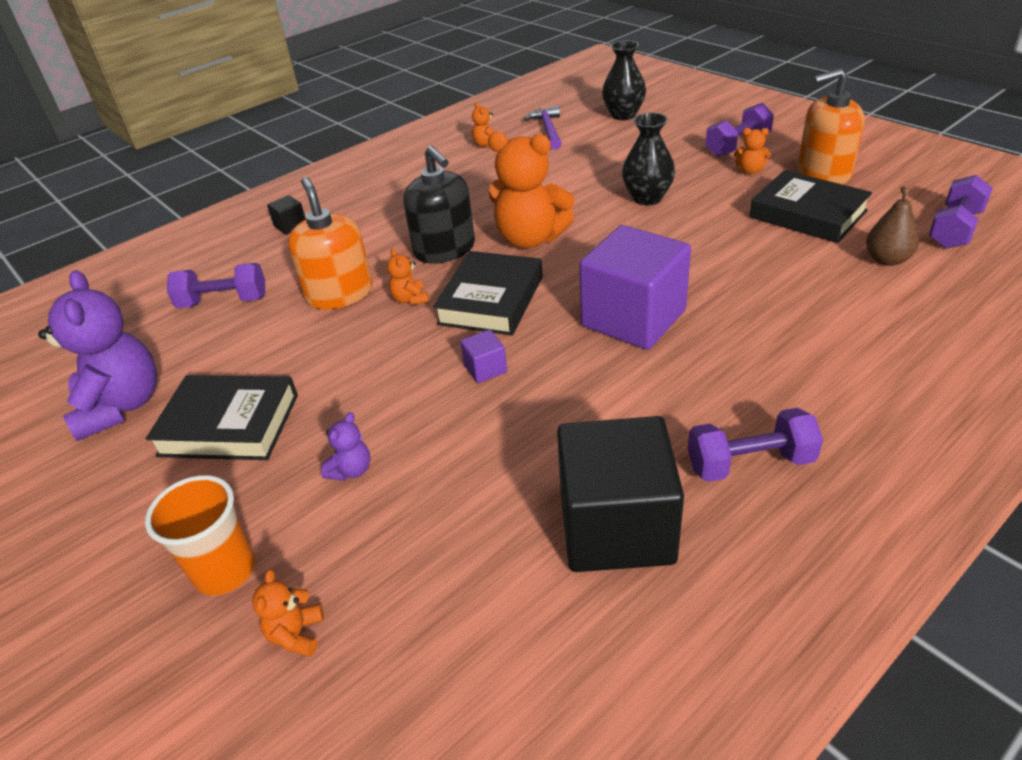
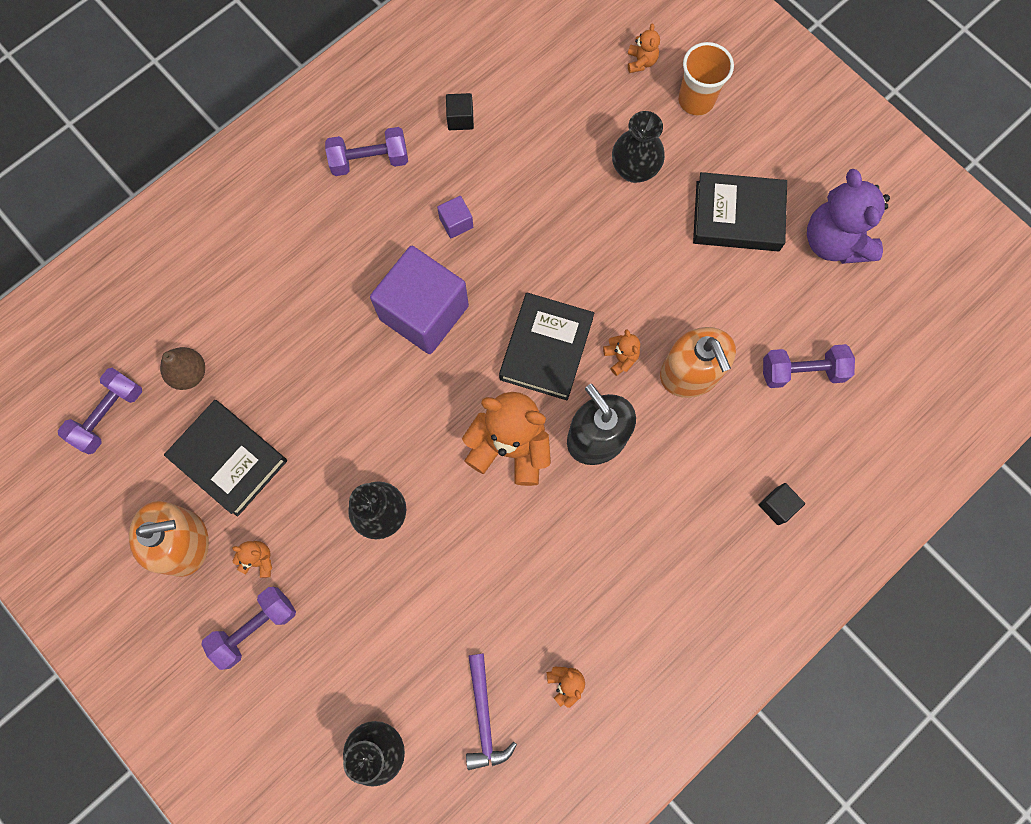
camera: 175 degrees right, 35 degrees up
(351, 470) = (634, 169): purple teddy bear -> black vase
(485, 369) = (547, 261): purple cube -> purple cube (456, 223)
(616, 527) = (460, 119): black cube -> black cube, size x0.41

